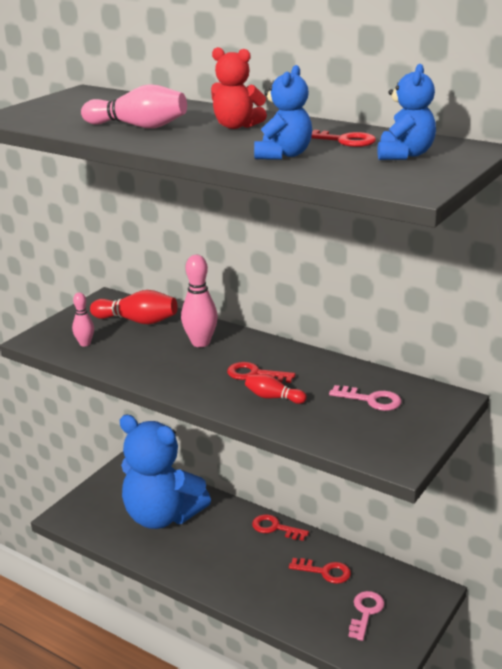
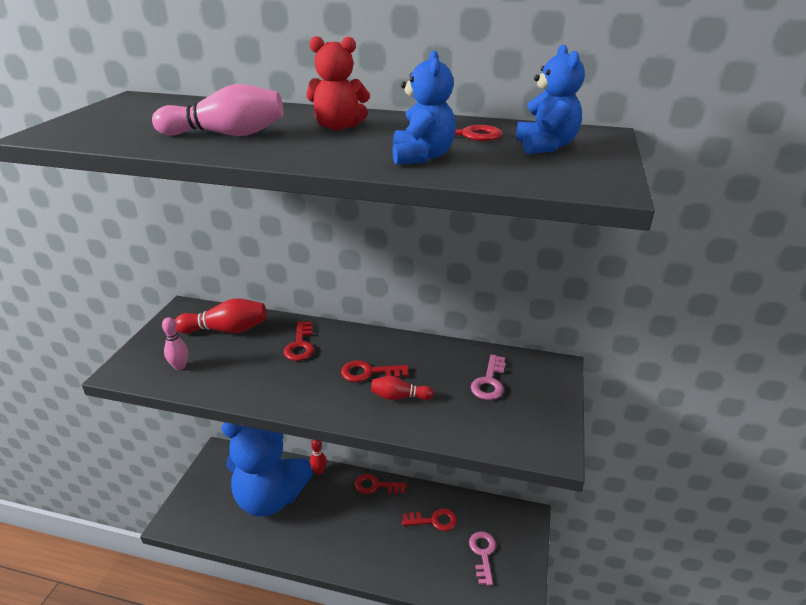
camera: 20 degrees left, 5 degrees up
(200, 343) = (300, 345): pink bowling pin -> red key
(220, 503) = (319, 471): none -> red bowling pin
(371, 400) = (489, 382): pink key -> pink key turned 105 degrees clockwise

